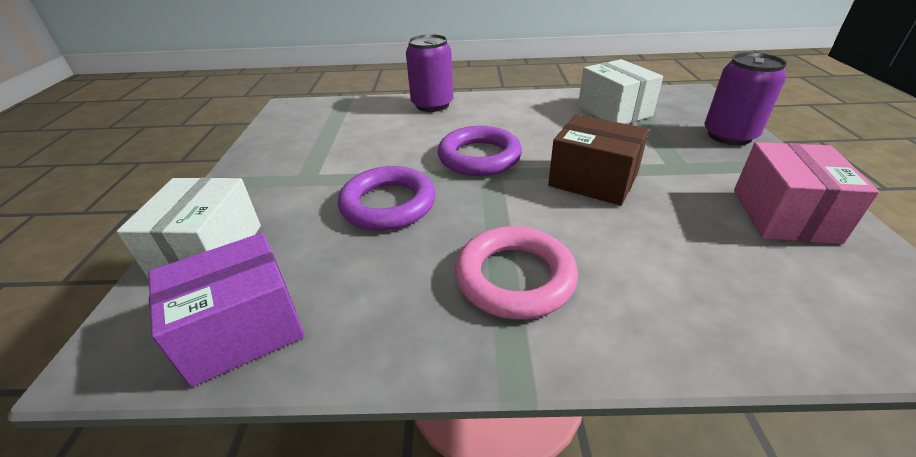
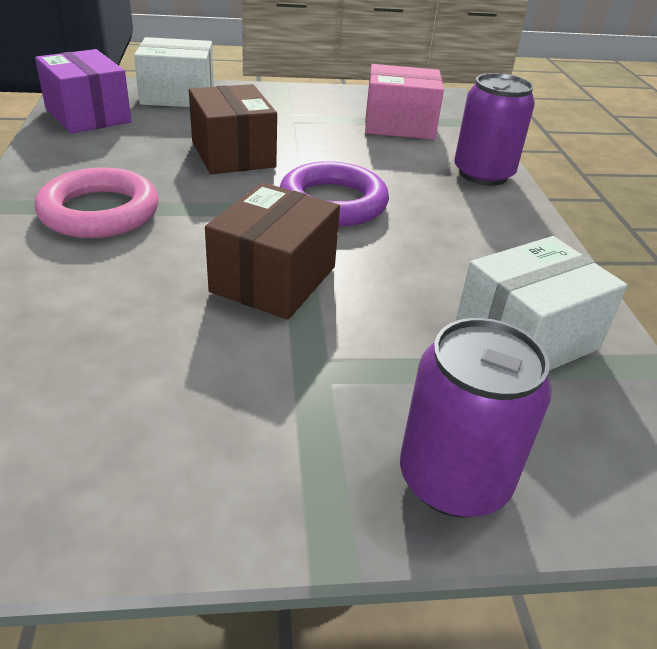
camera: 80 degrees right, 0 degrees up
(388, 204) = (233, 154): purple ring -> brown box
(783, 215) = (156, 449): pink box -> pink box (399, 125)

